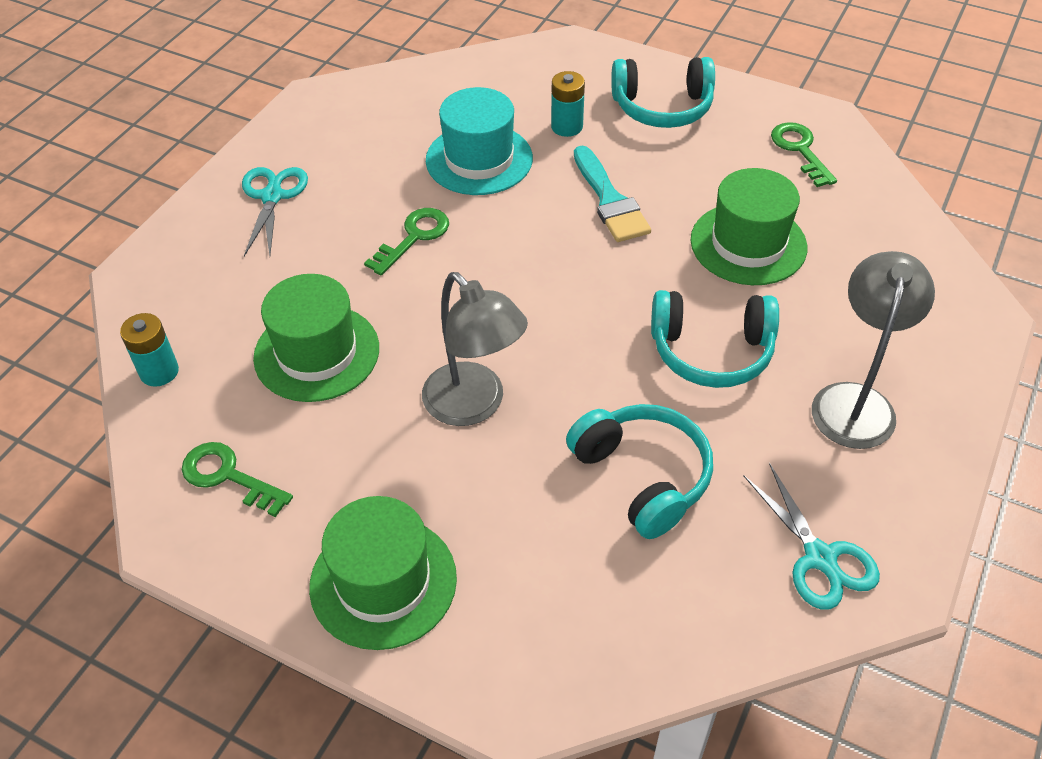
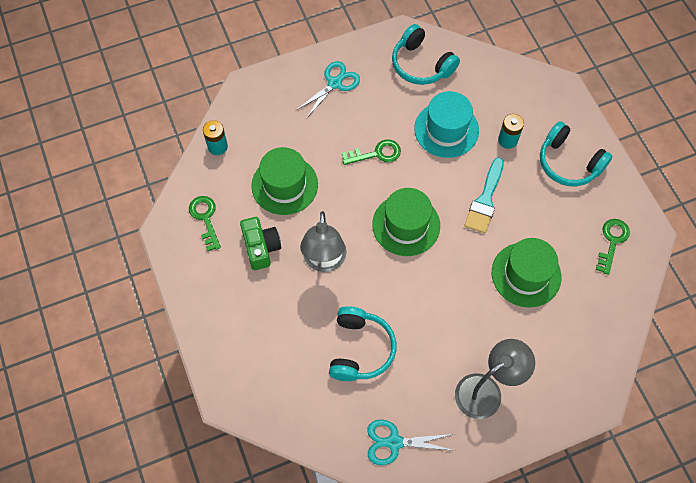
camera: 40 degrees right, 15 degrees up
(359, 453) = (261, 247): none -> green camera
(383, 582) = (223, 311): green hat -> green hat (406, 225)
(711, 351) = (449, 316): turquoise headphones -> turquoise headphones (421, 65)
(820, 557) = (394, 442): turquoise scissors -> turquoise scissors turned 75 degrees clockwise

